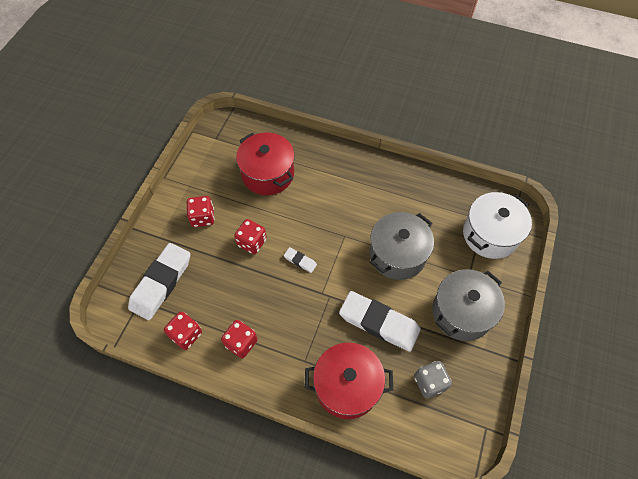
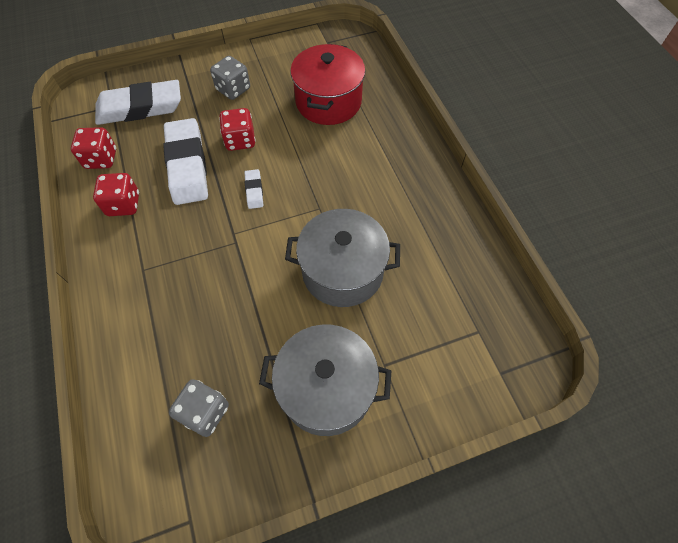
camera: 50 degrees right, 0 degrees up
(202, 217) = (233, 89): red dice -> grey dice
(347, 386) = (140, 328): red pot -> none
(379, 323) = (240, 309): white eraser -> white eraser (187, 165)
(490, 234) = (466, 352): white pot -> none

